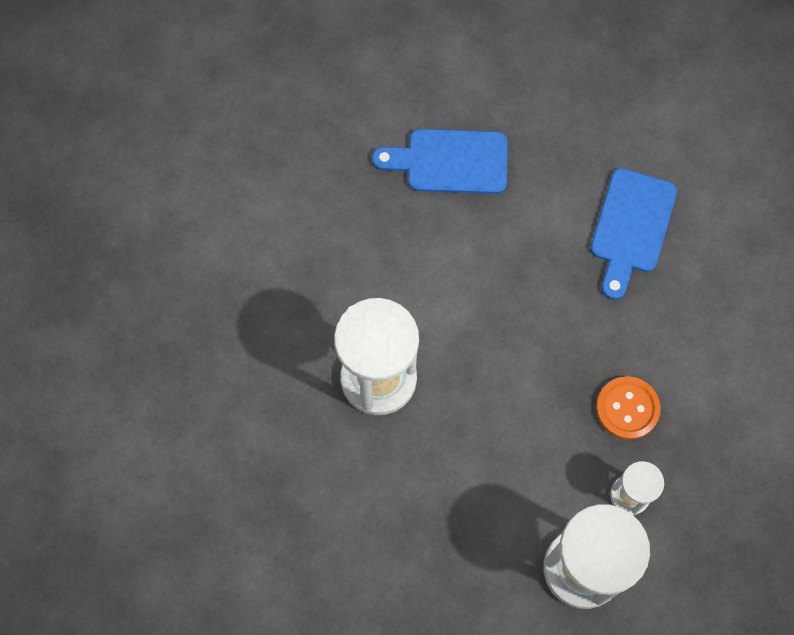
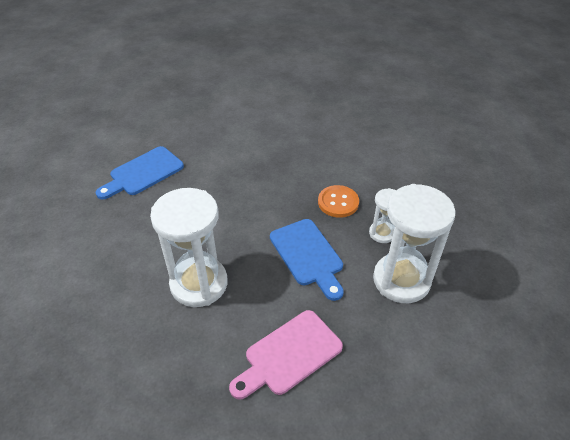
camera: 45 degrees left, 25 degrees down
(389, 537) = (289, 354): none -> pink cutting board
(631, 227) = (259, 142): blue cutting board -> blue cutting board (308, 255)

